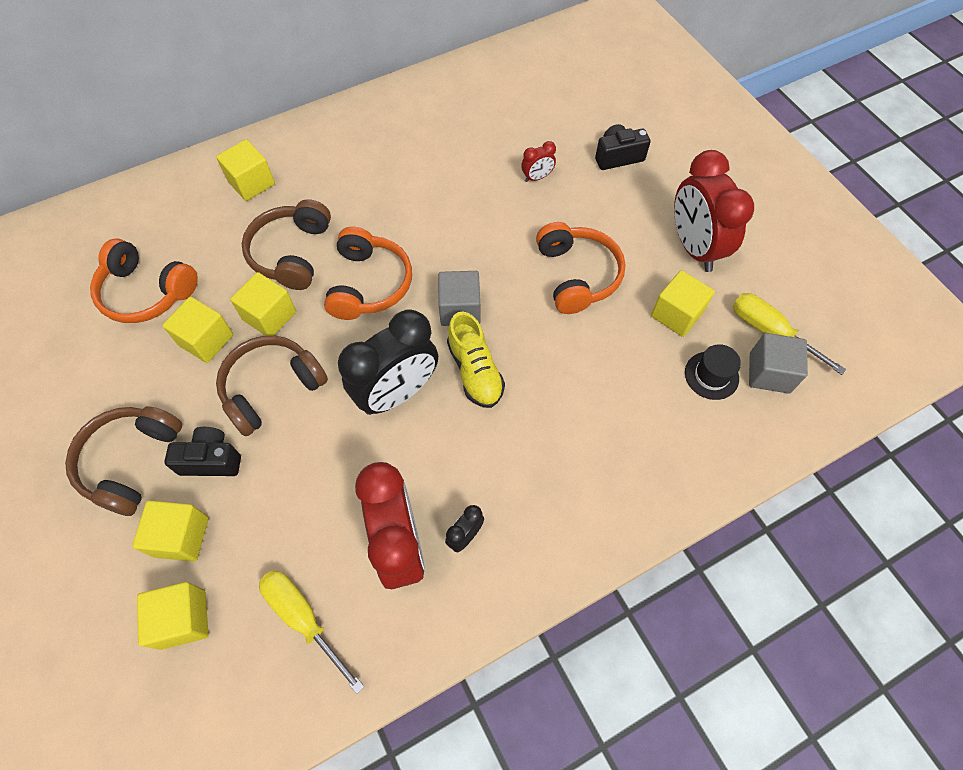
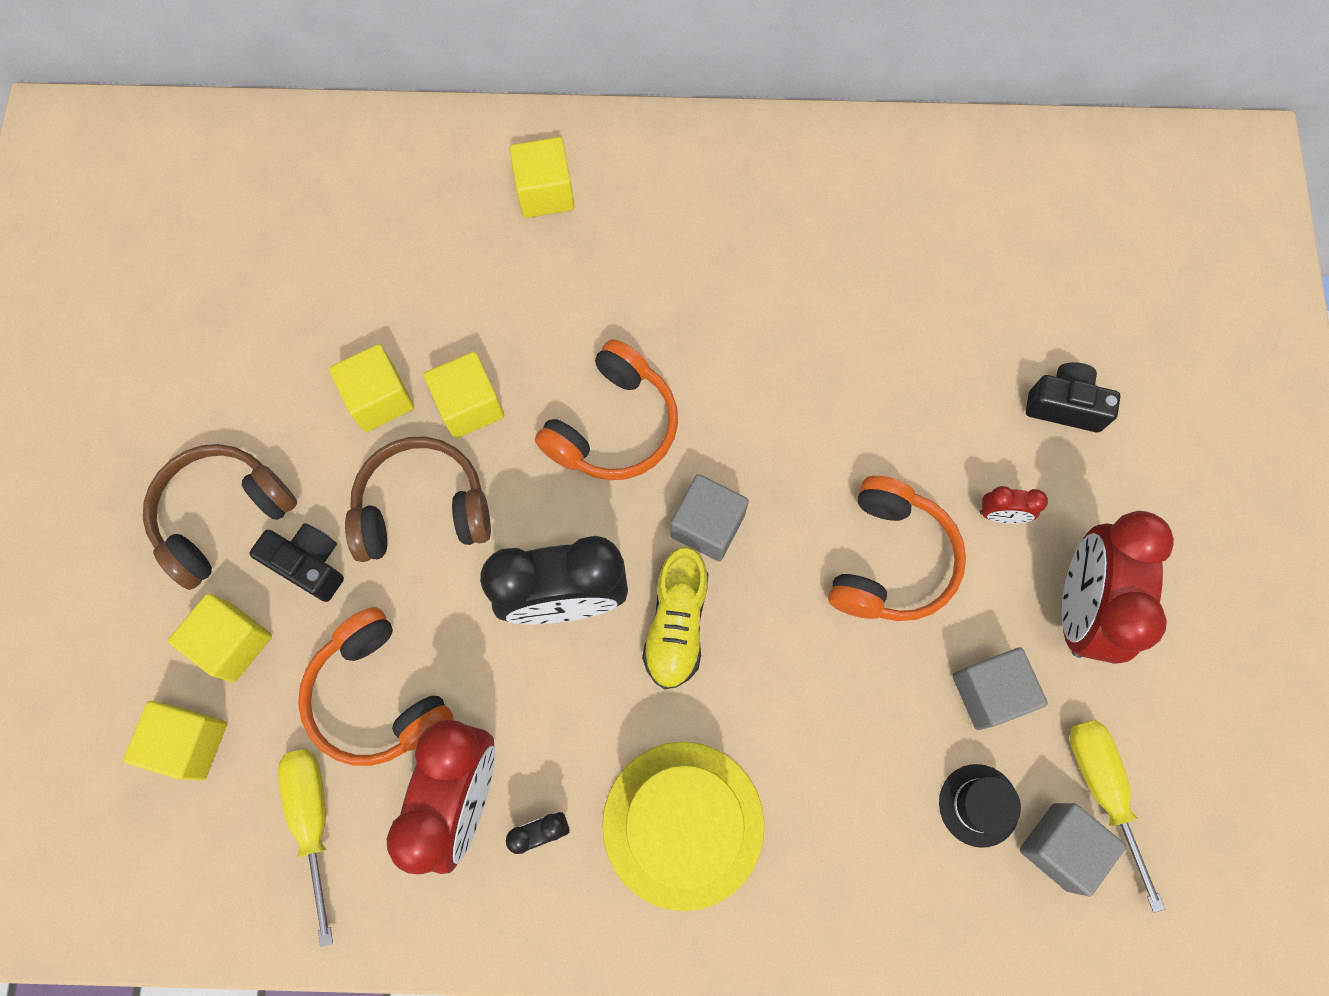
camera: 30 degrees right, 10 degrees up
(146, 292) = (343, 292): orange headphones -> orange headphones (378, 696)
(292, 253) = (541, 328): brown headphones -> none
(537, 177) = (927, 379): red clock -> red clock (1001, 514)
(550, 481) = (683, 824): none -> yellow hat
(676, 314) = (989, 692): yellow cube -> grey cube

